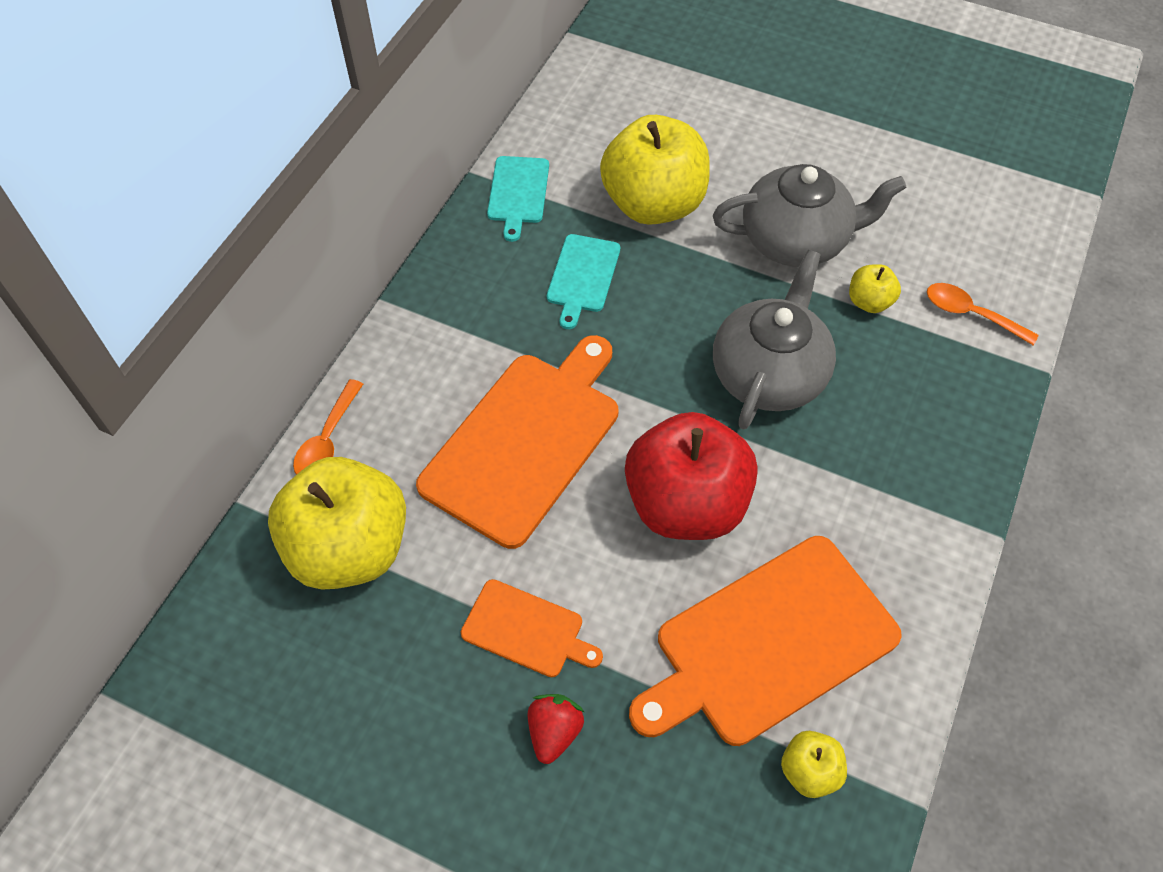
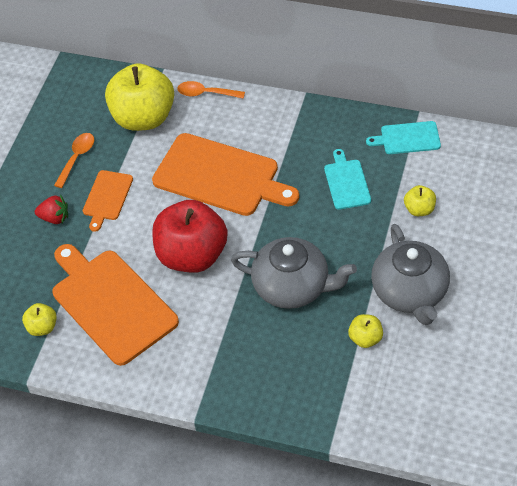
camera: 85 degrees right, 5 degrees down
(582, 277) = (346, 182): turquoise cutting board -> turquoise cutting board turned 75 degrees clockwise
(653, 204) = (419, 209): yellow apple -> yellow apple, size x0.44
(970, 314) = (369, 400): orange spoon -> orange spoon (77, 158)

